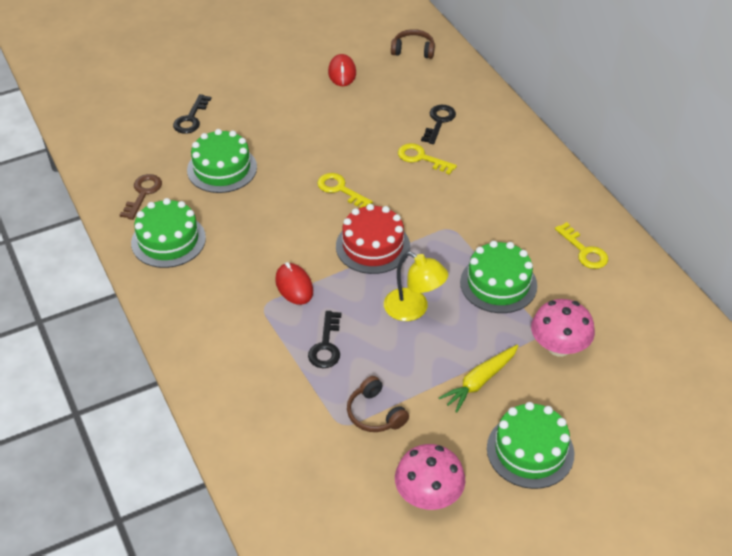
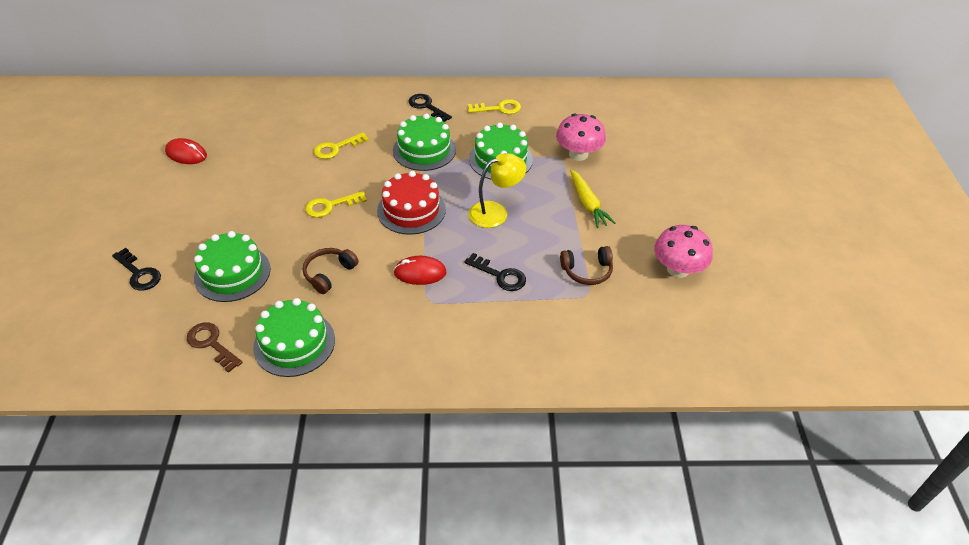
camera: 65 degrees left, 0 degrees up
(413, 50) = (204, 106): brown headphones -> brown headphones (329, 274)
(439, 121) = (304, 124): black key -> black key (426, 107)
(530, 450) = (662, 203): green cake -> green cake (424, 150)

